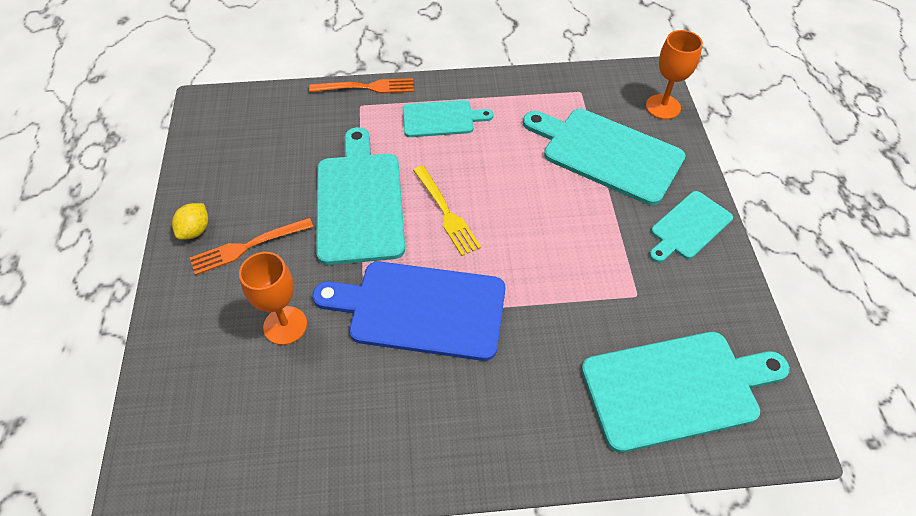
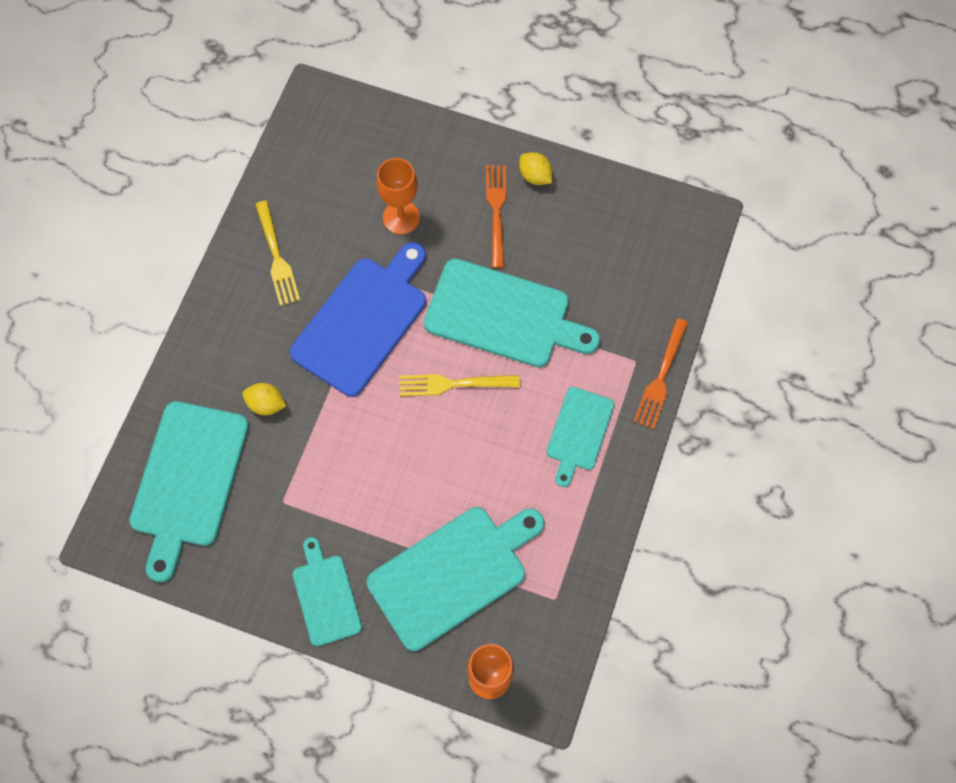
camera: 115 degrees right, 15 degrees up
(384, 428) = (277, 257): none -> yellow fork
(555, 355) = (266, 404): none -> yellow lemon

